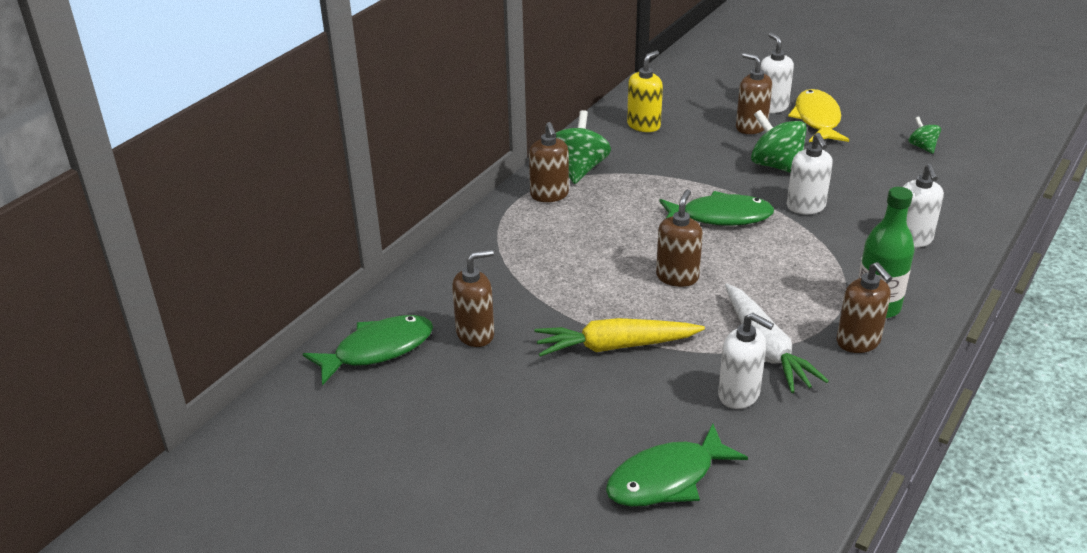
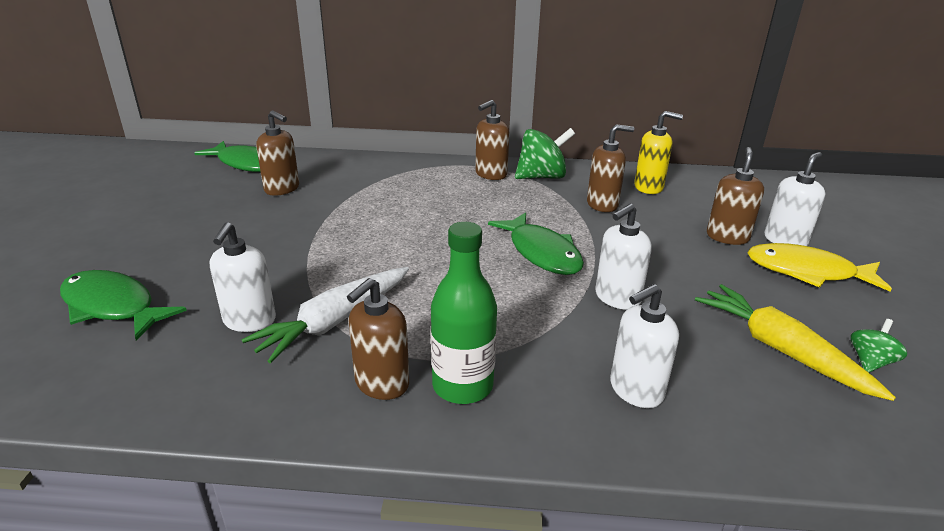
camera: 60 degrees right, 5 degrees down
(615, 346) = (295, 244): yellow carrot -> yellow carrot (781, 350)
(677, 277) = (420, 251): brown soap dispenser -> brown soap dispenser (602, 204)
(776, 165) = (674, 265): green spinning top -> none
(817, 119) = (807, 272): yellow fish -> yellow fish turned 135 degrees counterclockwise

